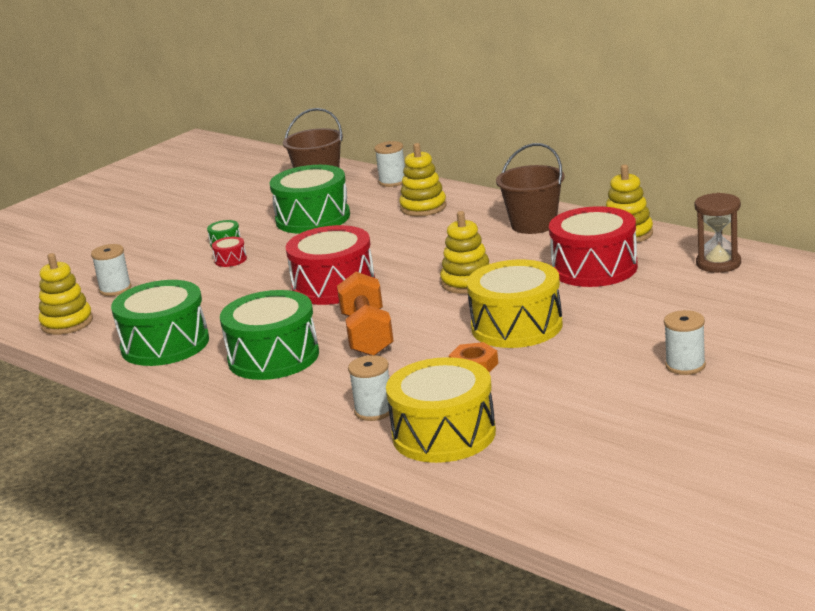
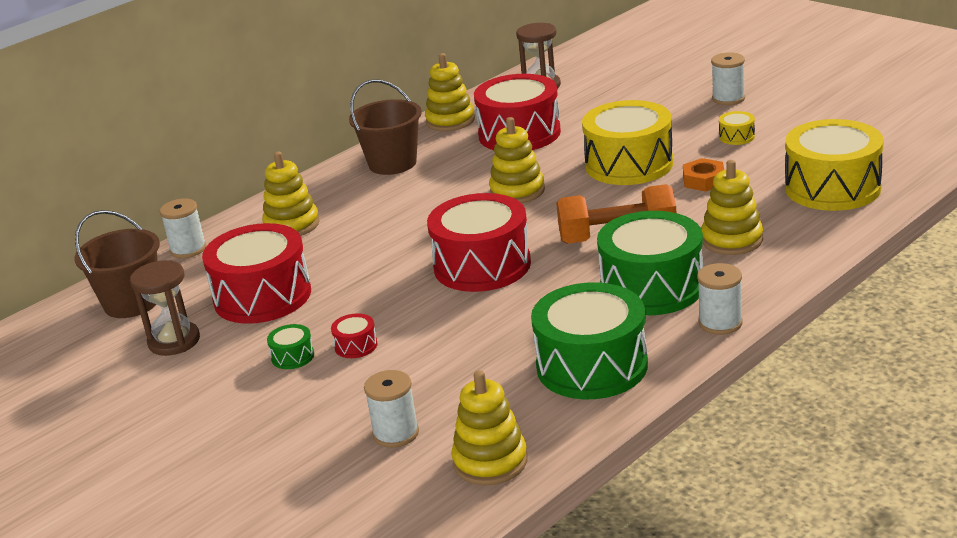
camera: 85 degrees left, 5 degrees up
(261, 204) = (174, 341): none -> brown hourglass
(313, 218) = (262, 296): green drum -> red drum
(346, 387) = (732, 240): none -> yellow stacking toy
(374, 411) = (784, 222): white spool -> white spool (720, 323)
(578, 376) = (736, 137): none -> yellow drum

